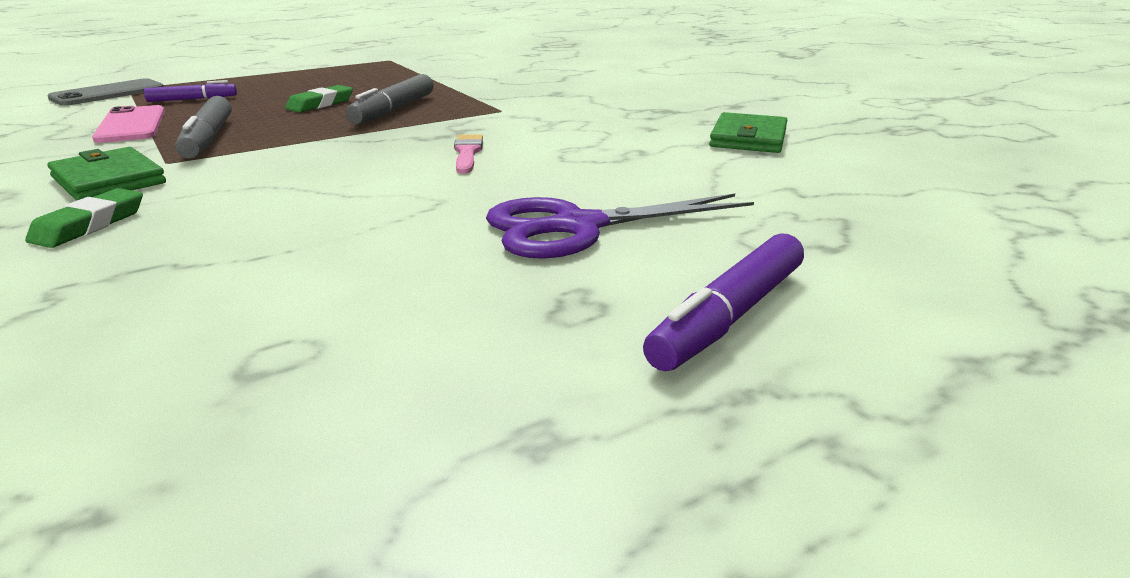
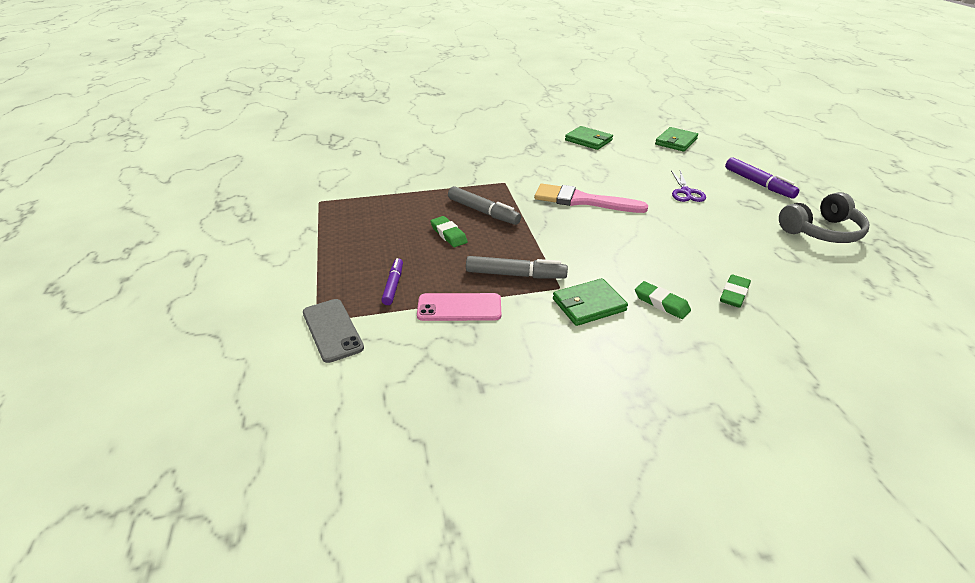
camera: 70 degrees left, 10 degrees up
(94, 287) = (734, 294): none -> green eraser
(441, 428) = (821, 231): none -> grey headphones
(467, 153) = (582, 201): pink brush -> pink brush, size x2.00
(578, 227) = (686, 192): purple scissors -> purple scissors, size x0.64
(878, 206) = (676, 142): none -> green wallet

